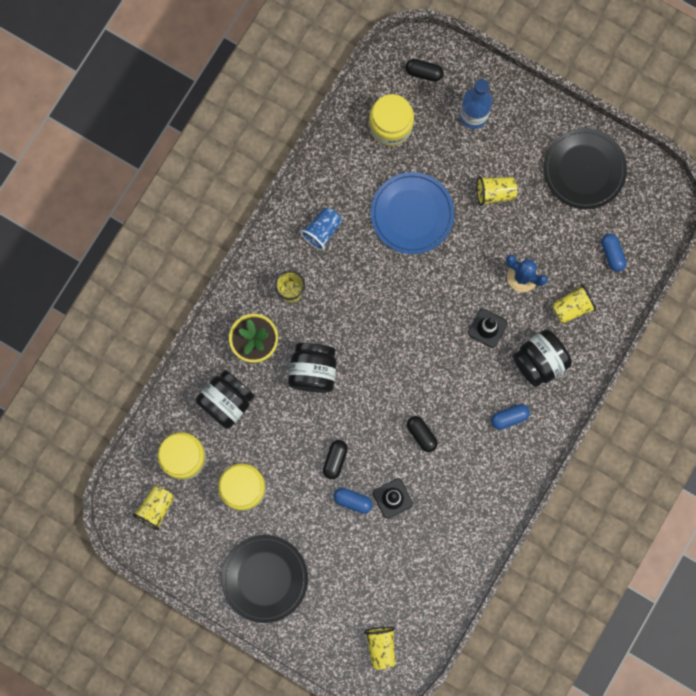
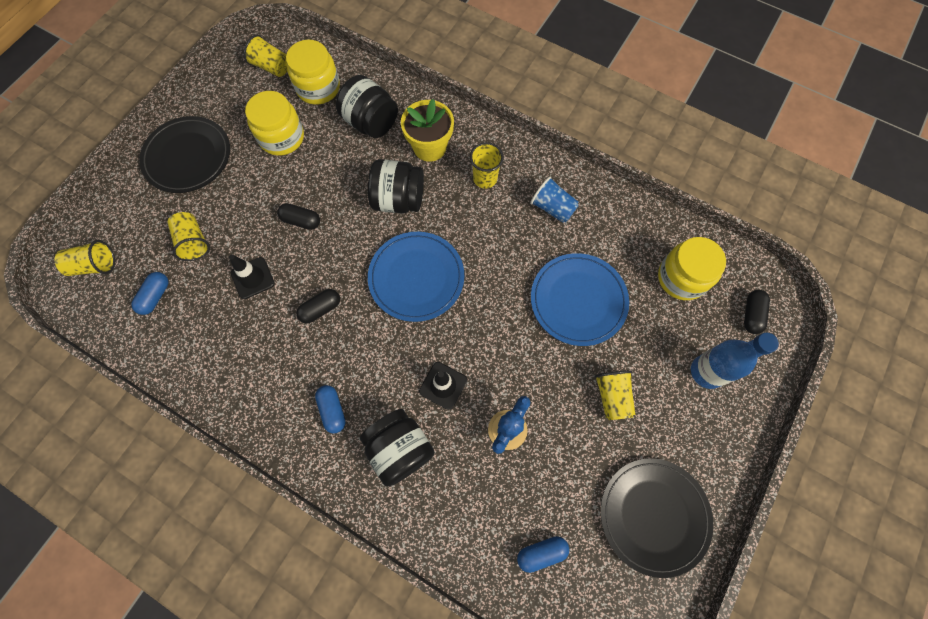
camera: 90 degrees right, 10 degrees down
(352, 501) = (255, 238): blue capsule -> blue capsule (155, 296)
(391, 352) = (416, 277): none -> blue plate
(571, 307) = (469, 494): yellow cup -> yellow cup (194, 242)

